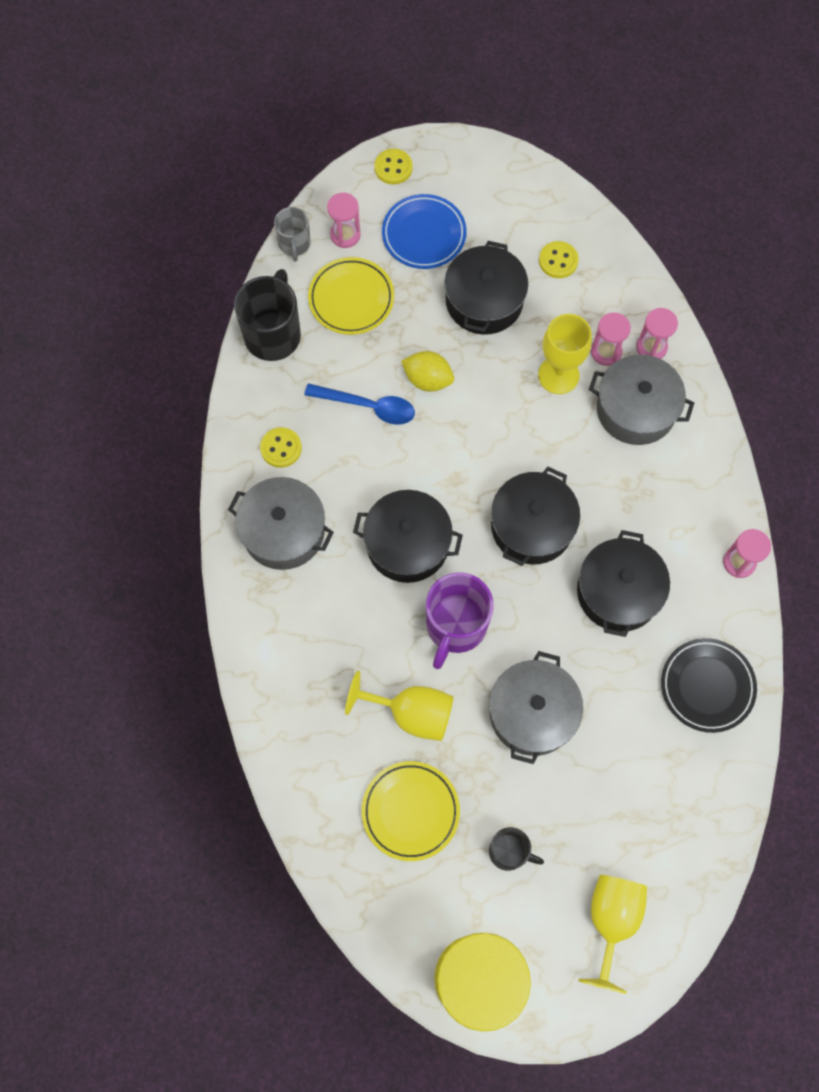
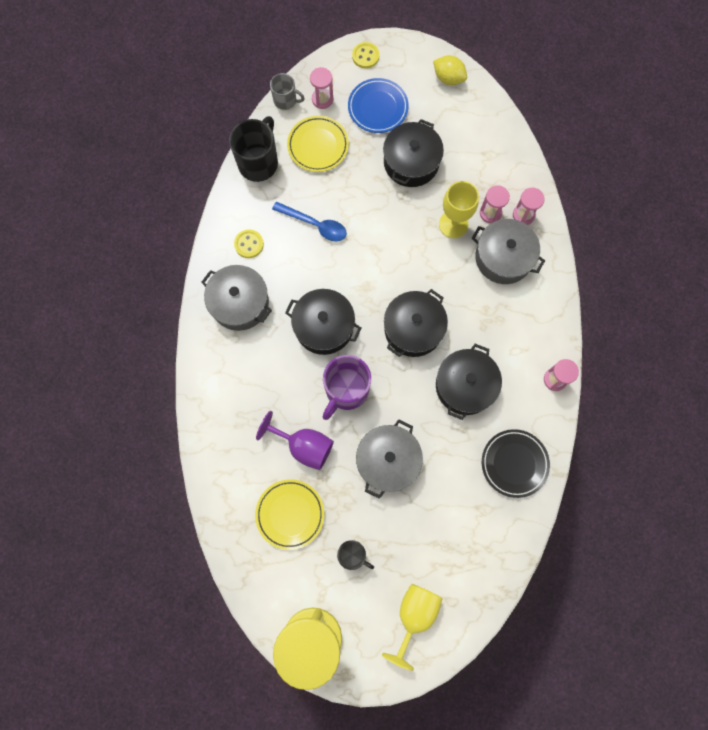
camera: 10 degrees right, 5 degrees up
(294, 244) = (285, 100): grey mug -> grey mug turned 75 degrees counterclockwise
(411, 713) = (304, 446): yellow goblet -> purple goblet
(428, 379) = (360, 212): yellow lemon -> yellow lemon (448, 78)
(558, 261) = (469, 142): yellow button -> none

